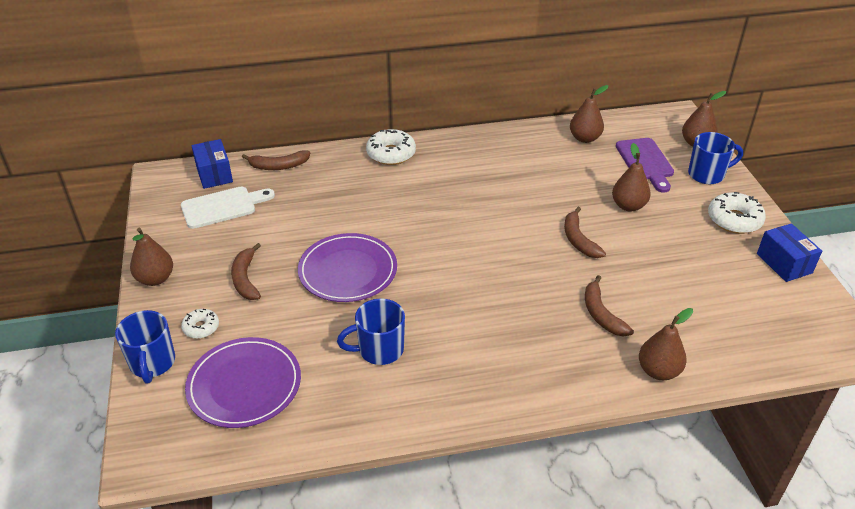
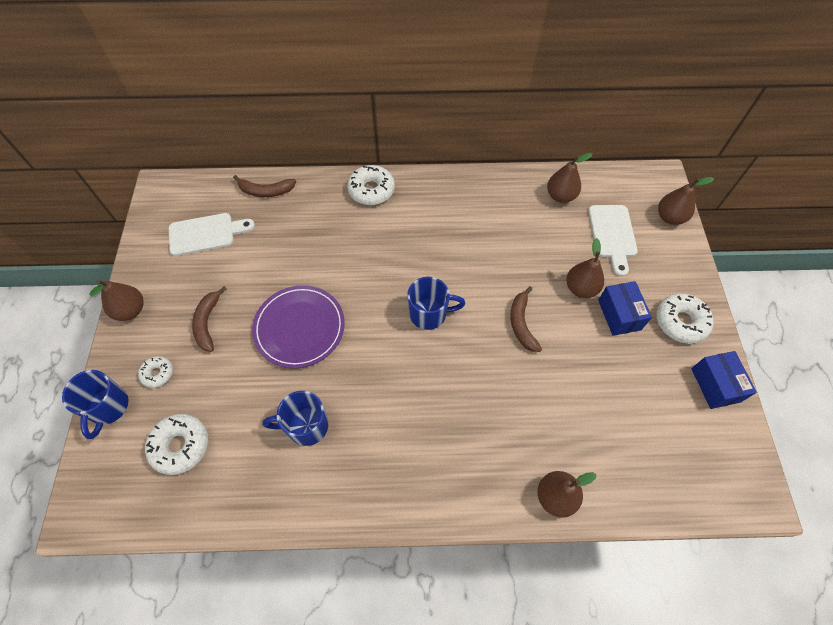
camera: 10 degrees right, 20 degrees up
(214, 174) = (207, 193): blue box -> blue box (619, 315)
(244, 385) = (180, 446): purple plate -> white donut
(601, 314) = (519, 418): brown banana -> none
(645, 162) = (612, 235): purple cutting board -> white cutting board
(707, 174) = (670, 259): blue mug -> blue mug (429, 314)

